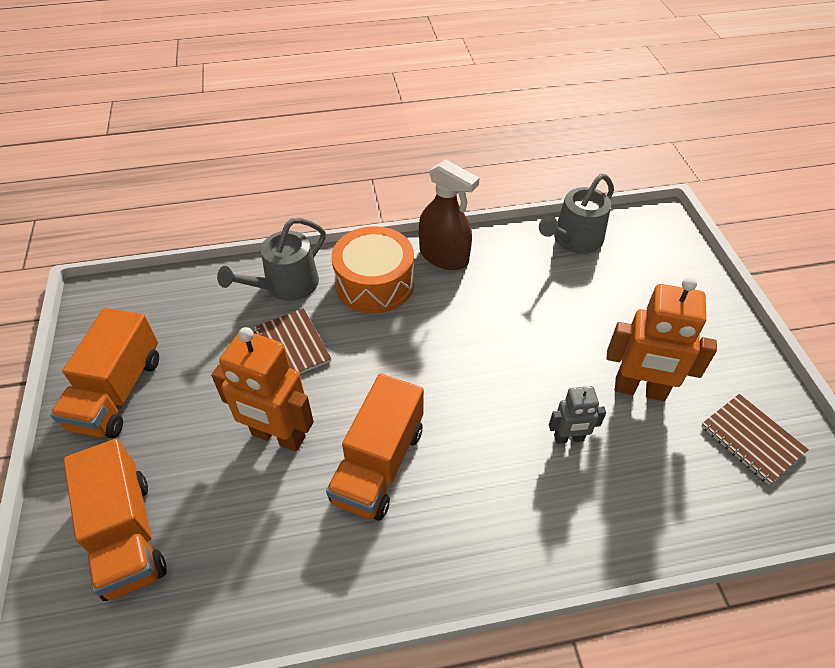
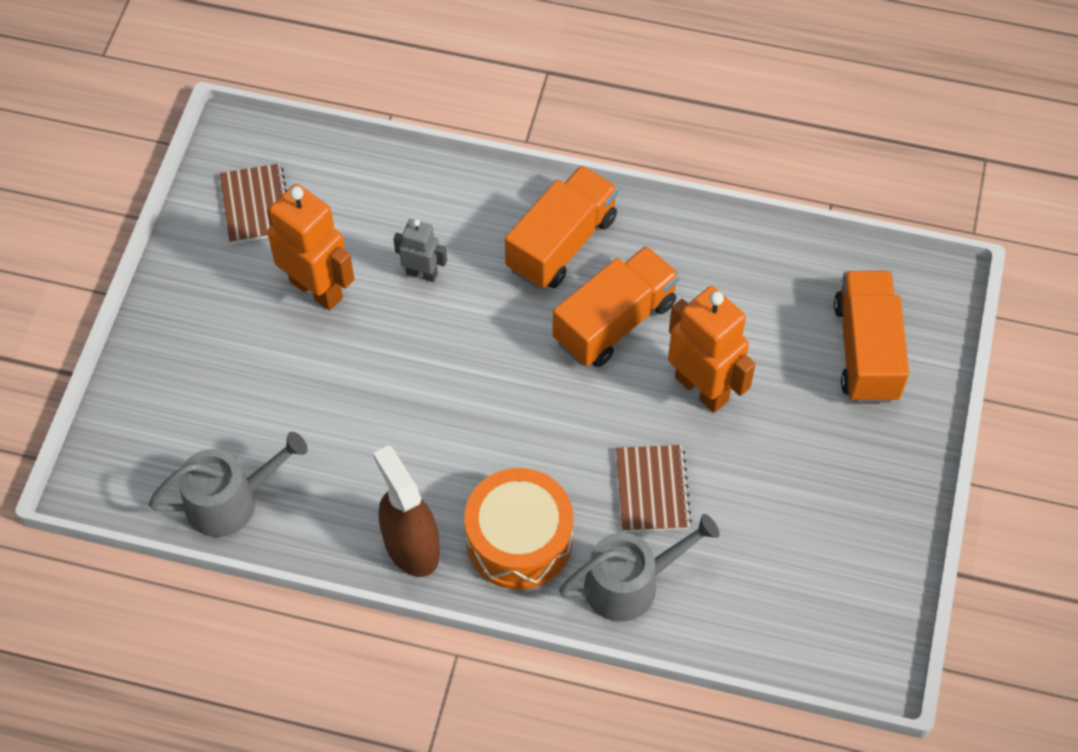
camera: 155 degrees left, 10 degrees up
(118, 392) = (861, 509): orange truck -> orange truck (561, 243)

